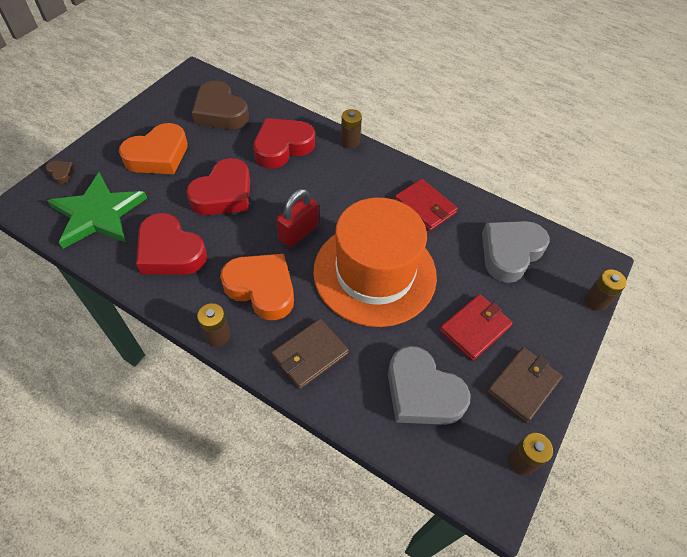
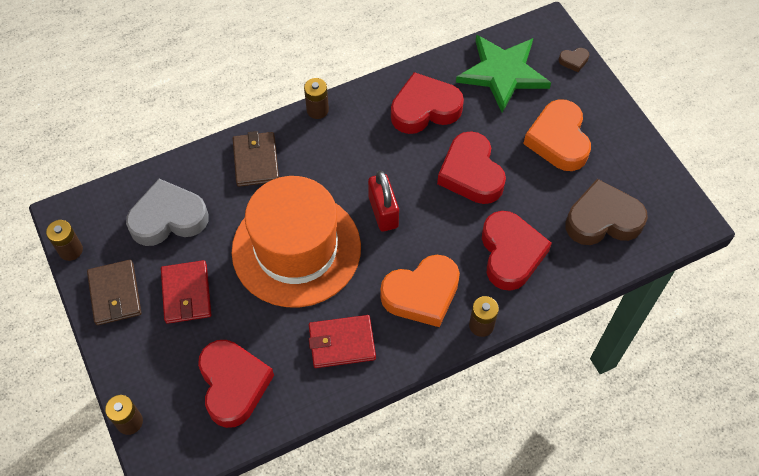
camera: 125 degrees right, 5 degrees up
(262, 288) = (340, 156): orange heart -> orange heart (422, 294)
(510, 253) = (233, 385): grey heart -> red heart

